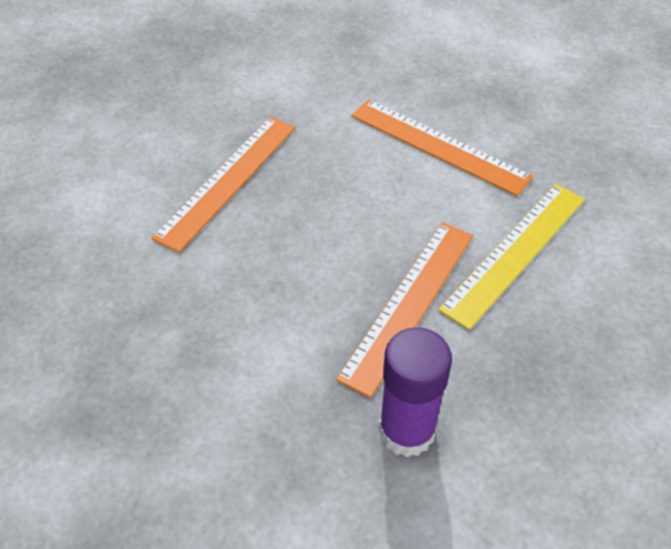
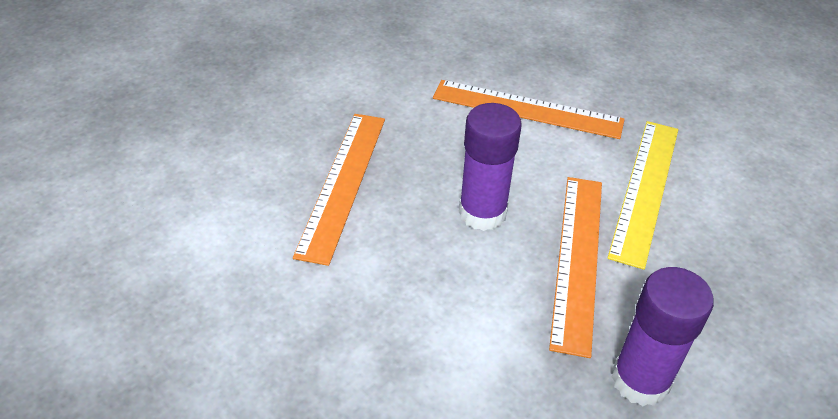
camera: 20 degrees left, 5 degrees down
(341, 237) = (482, 213): none -> purple glue stick

